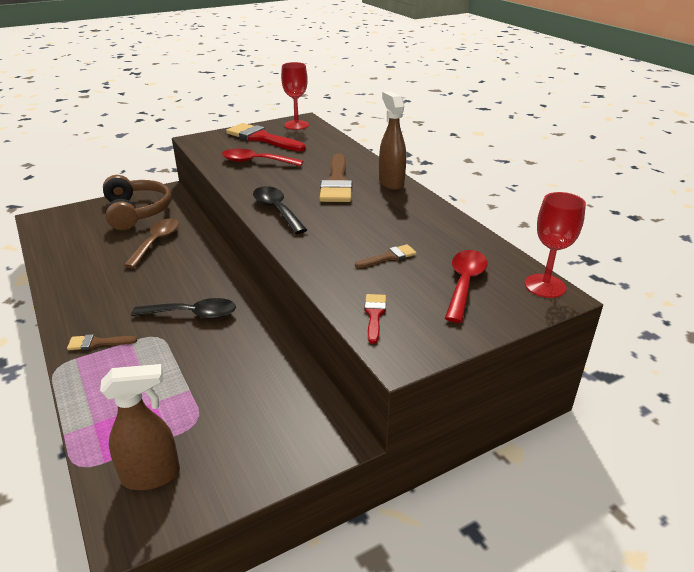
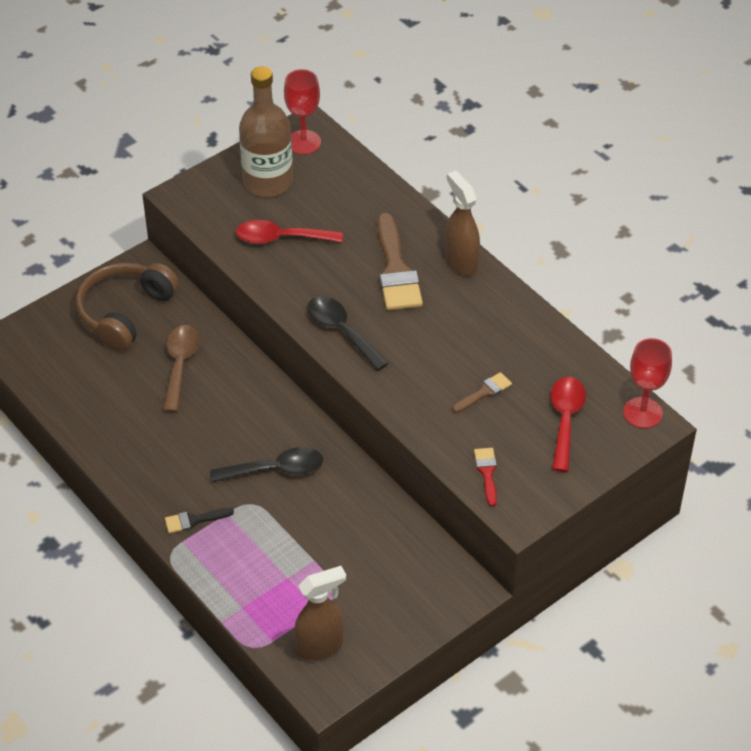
camera: 10 degrees left, 15 degrees up
(97, 343) = (194, 520): brown brush -> black brush
(136, 212) = (125, 312): brown headphones -> brown headphones turned 120 degrees counterclockwise
(262, 138) = (268, 182): red brush -> brown bottle

